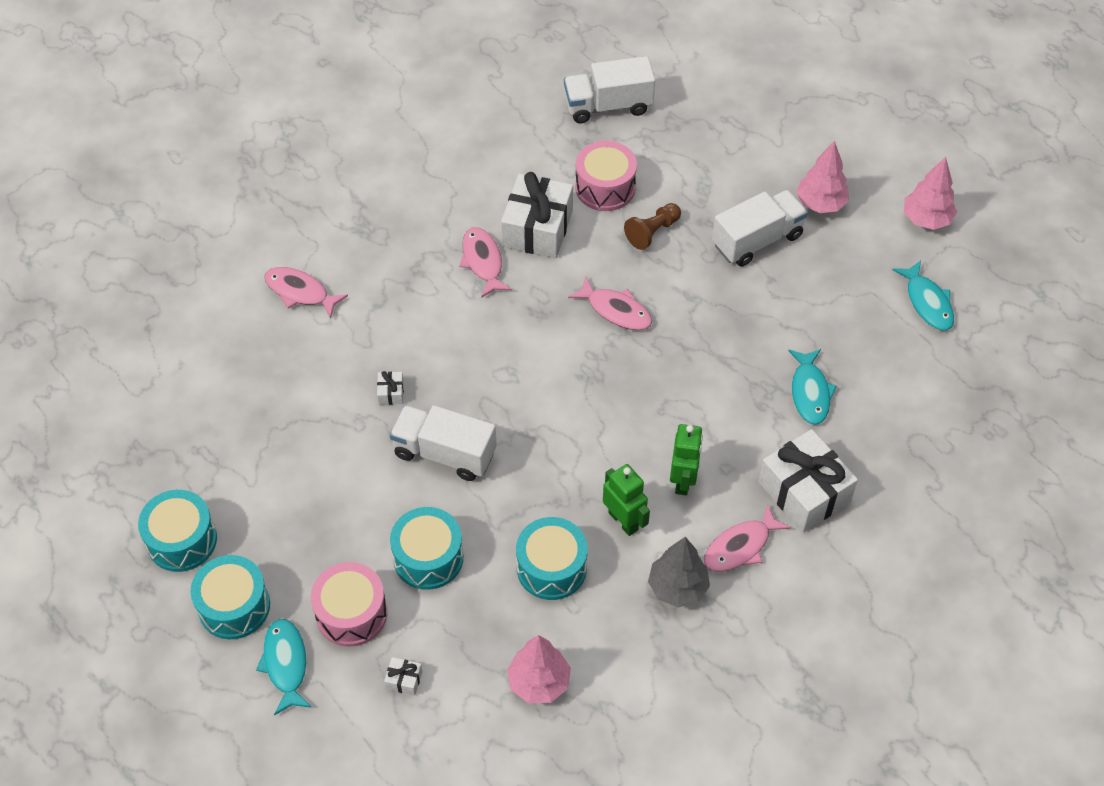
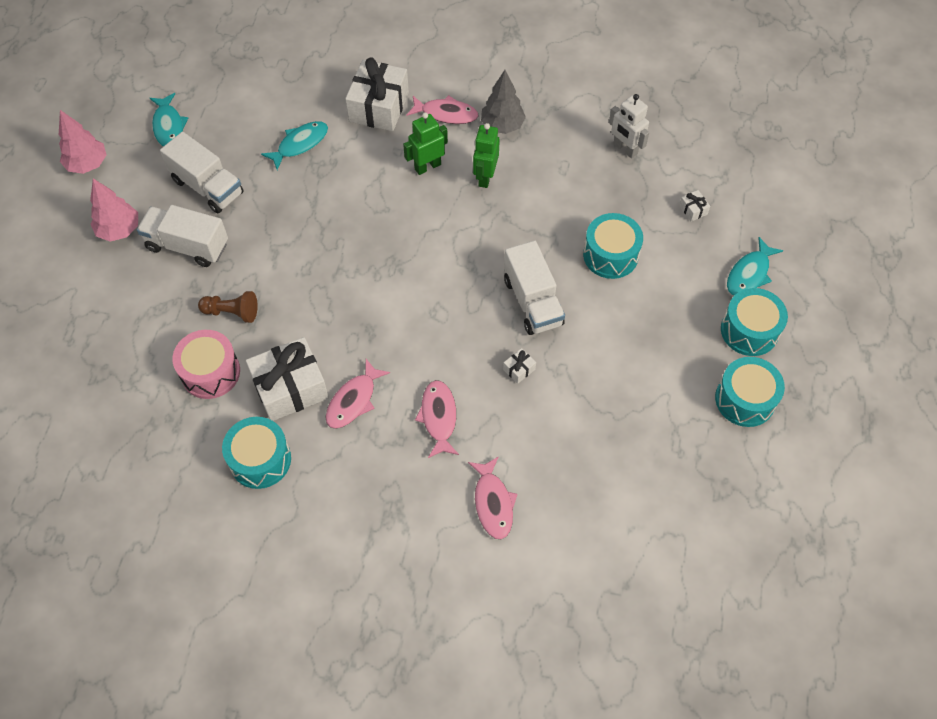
camera: 130 degrees left, 5 degrees up
(351, 613) = (685, 266): pink drum -> none
(539, 682) = (625, 149): pink tree -> white robot
(551, 568) = (552, 190): turquoise drum -> turquoise drum (260, 460)
(608, 106) = (115, 432): white truck -> white truck (207, 187)
(616, 310) = (325, 287): pink fish -> pink fish (438, 417)
(927, 302) = (169, 126): turquoise fish -> turquoise fish turned 135 degrees clockwise

